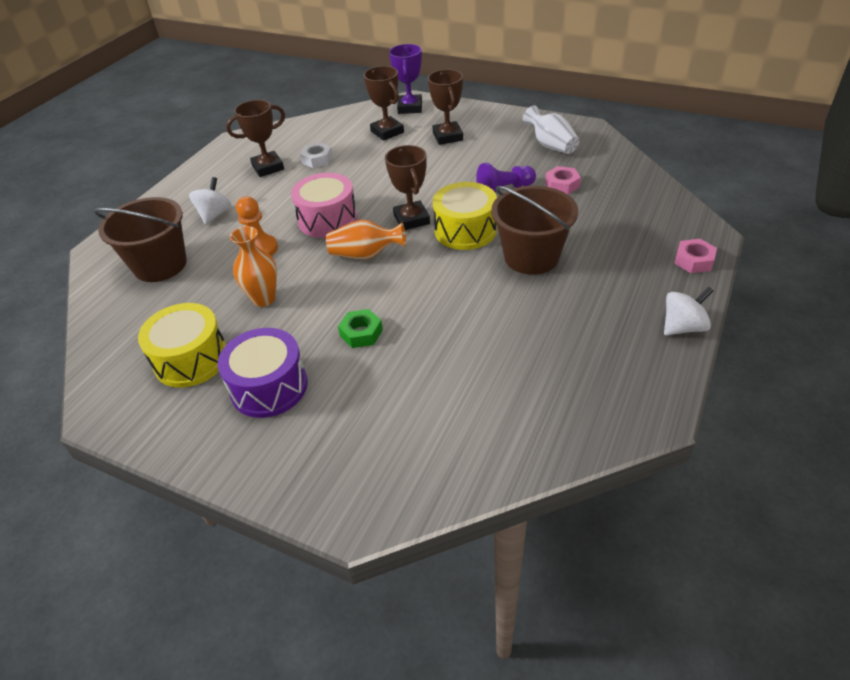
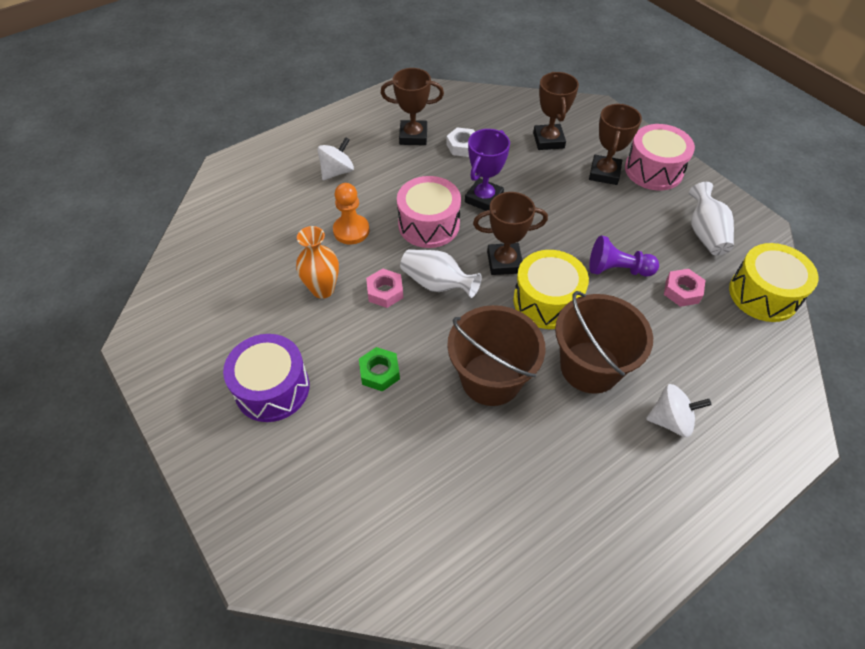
camera: 25 degrees right, 10 degrees up
(160, 265) = (263, 208): brown bucket -> brown bucket (491, 379)
(191, 359) = (230, 324): yellow drum -> yellow drum (763, 294)
(365, 255) = (437, 284): orange vase -> white vase
(410, 108) = (590, 118): purple trophy -> purple trophy (484, 198)
(411, 219) = (504, 262): brown trophy -> brown trophy turned 75 degrees clockwise
(484, 122) = (653, 170): none -> pink drum
(683, 327) = (686, 537): white spinning top -> white spinning top (670, 420)
(694, 261) = (758, 461): pink nut -> pink nut (385, 292)

